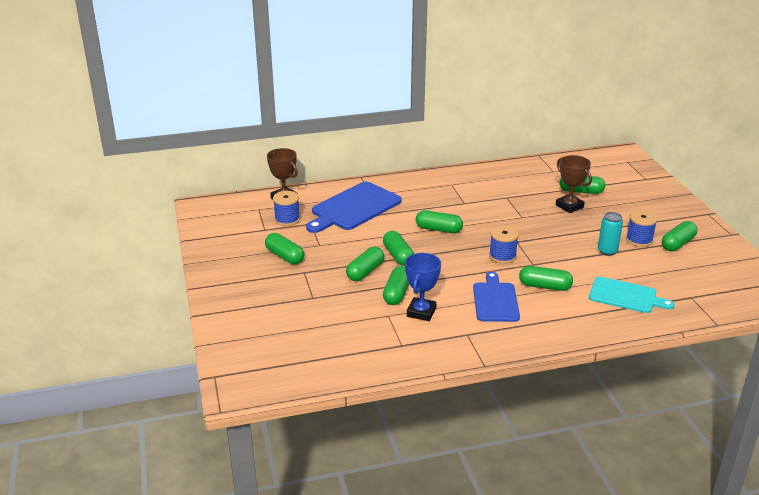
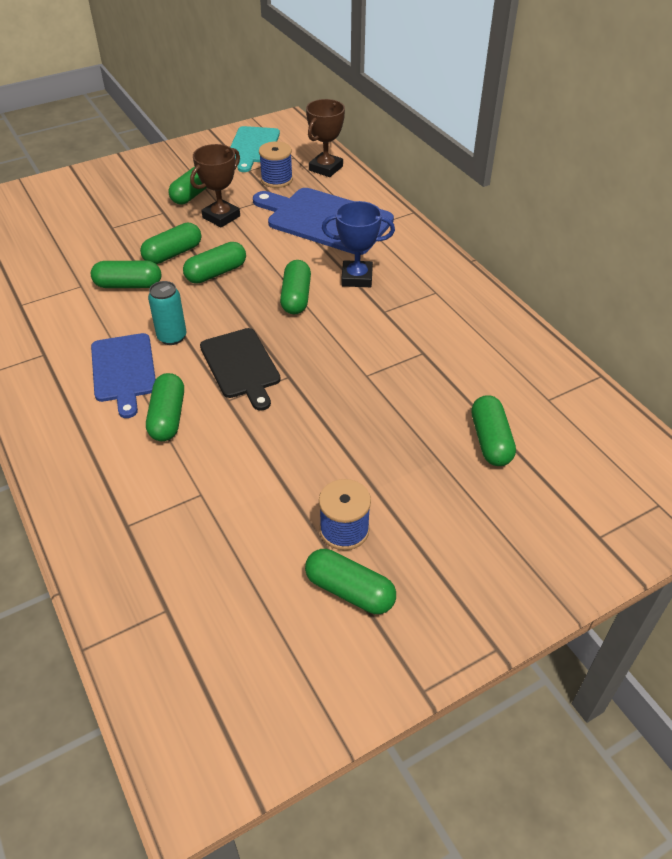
camera: 75 degrees right, 15 degrees up
(365, 272) = (173, 254): green capsule -> green capsule turned 60 degrees counterclockwise
(421, 312) = (89, 310): blue trophy -> blue trophy (357, 278)
(495, 300) = (124, 370): blue cutting board -> blue cutting board turned 90 degrees clockwise
(502, 256) = (241, 366): blue spool -> black cutting board
(569, 206) = (427, 428): brown trophy -> brown trophy (221, 217)
(607, 251) = (291, 486): turquoise can -> turquoise can (172, 337)
(625, 296) = (155, 515): turquoise cutting board -> turquoise cutting board (253, 147)

